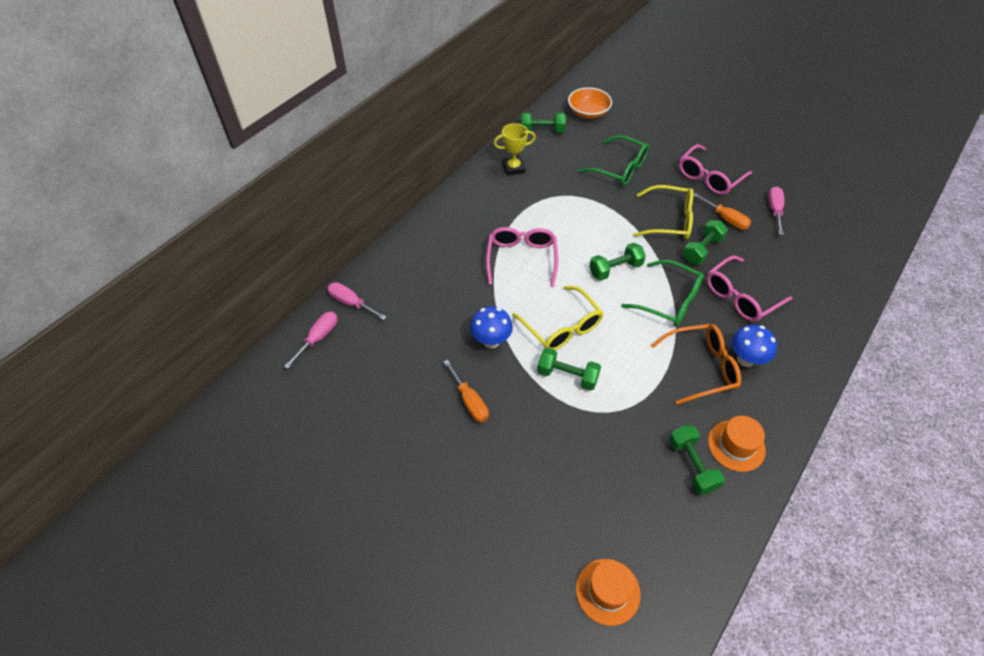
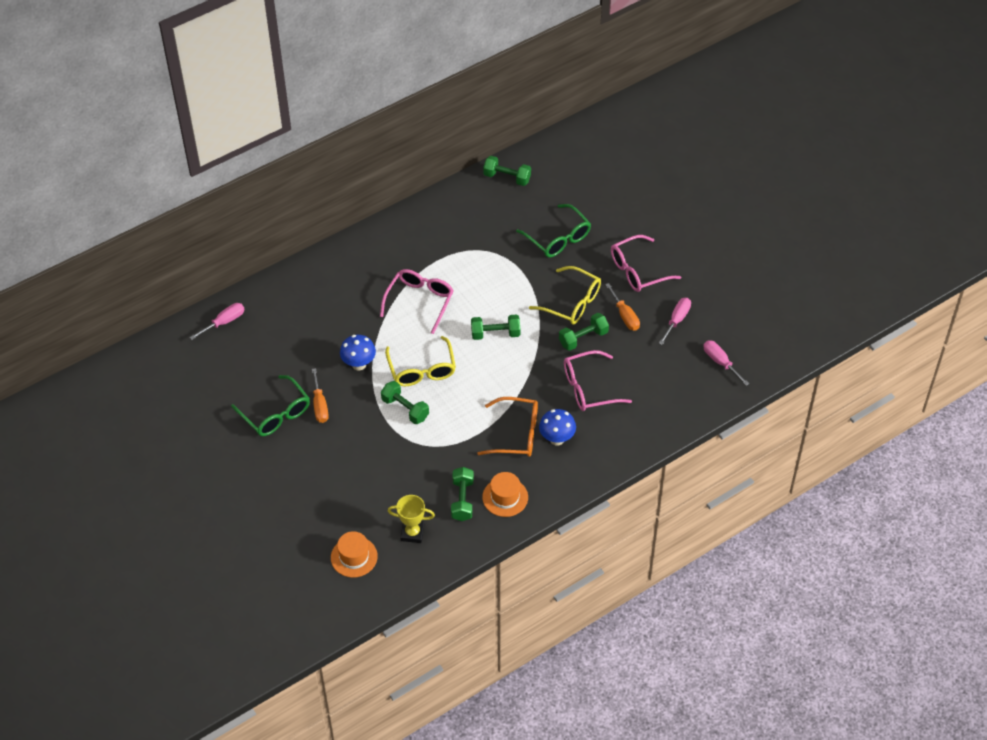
camera: 20 degrees right, 0 degrees up
(351, 303) = (261, 300): pink screwdriver -> pink screwdriver (720, 362)
(513, 168) = (458, 211): yellow trophy -> yellow trophy (412, 533)
(588, 112) = (564, 169): orange bowl -> none
(669, 301) = (525, 374): green glasses -> green glasses (276, 414)

